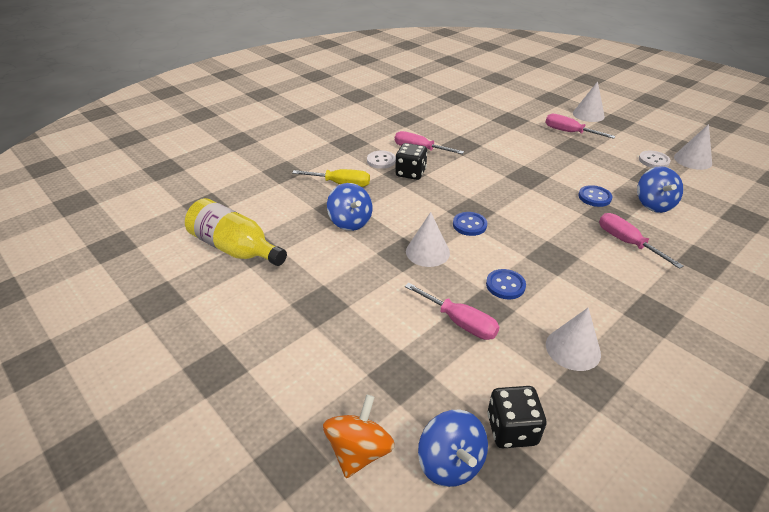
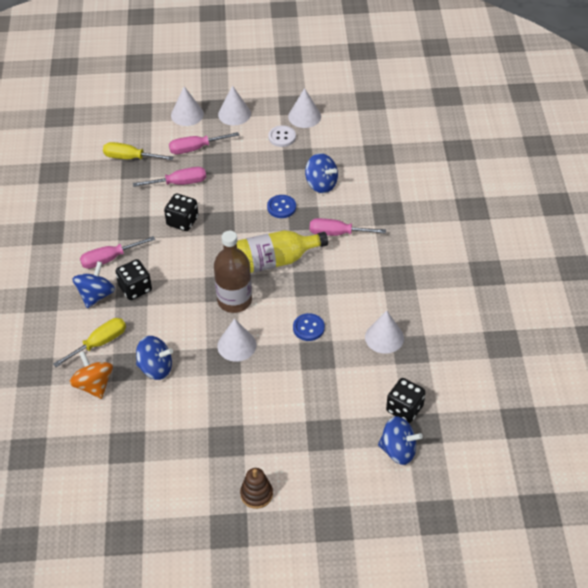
camera: 50 degrees left, 10 degrees up
(235, 248) = (111, 459): yellow bottle -> yellow bottle (274, 261)
(276, 365) = (256, 494): none -> brown stacking toy
(359, 451) = (355, 487): orange spinning top -> orange spinning top (94, 385)
(381, 161) = (96, 295): white button -> blue spinning top
(460, 322) = (314, 375): pink screwdriver -> pink screwdriver (179, 183)
(469, 225) = (234, 300): blue button -> brown bottle
(500, 160) = (182, 221): none -> black dice
(513, 114) = (130, 158): none -> yellow screwdriver
(628, 131) = (234, 114): none -> white cone

